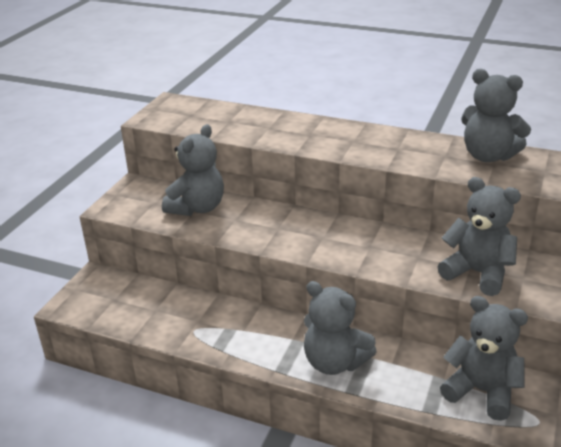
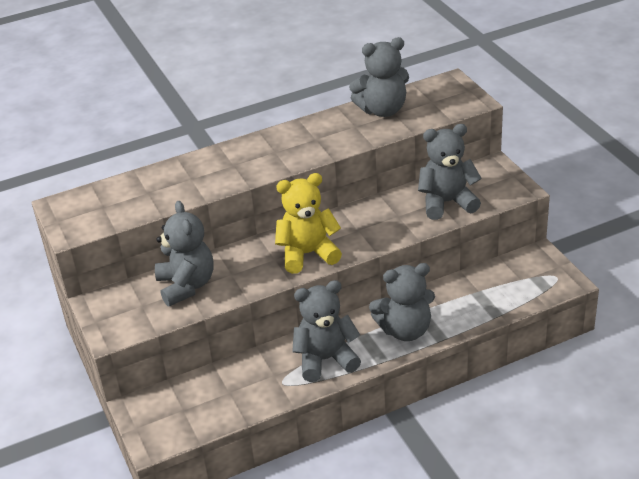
camera: 45 degrees left, 5 degrees up
(305, 239) = (308, 254): none -> yellow teddy bear
(481, 391) = (508, 282): grey teddy bear -> grey teddy bear (325, 359)

